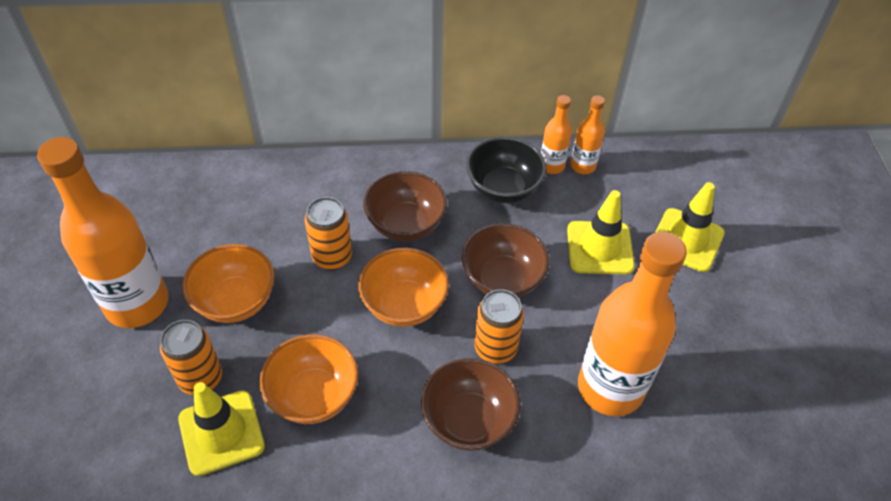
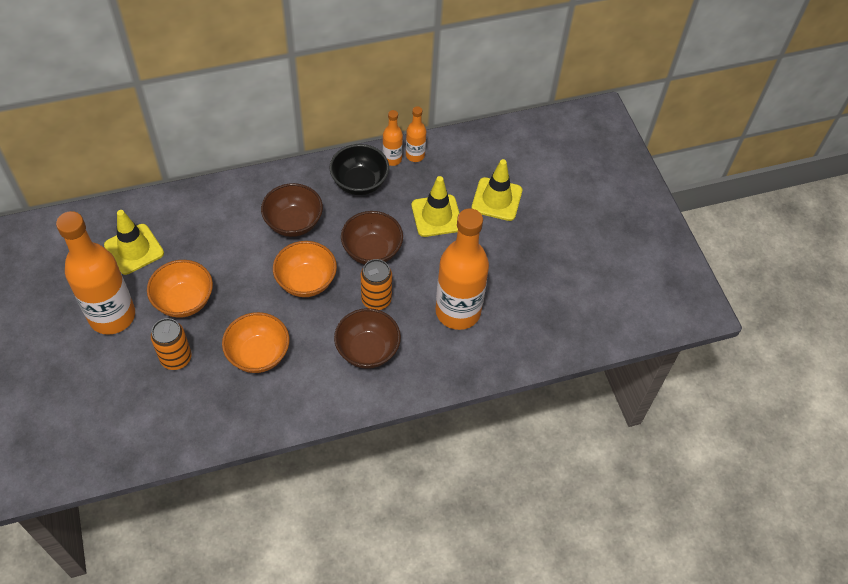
camera: 15 degrees left, 5 degrees up
(221, 432) = (202, 390): yellow traffic cone -> yellow traffic cone (134, 249)
(332, 257) = (245, 257): orange can -> none

